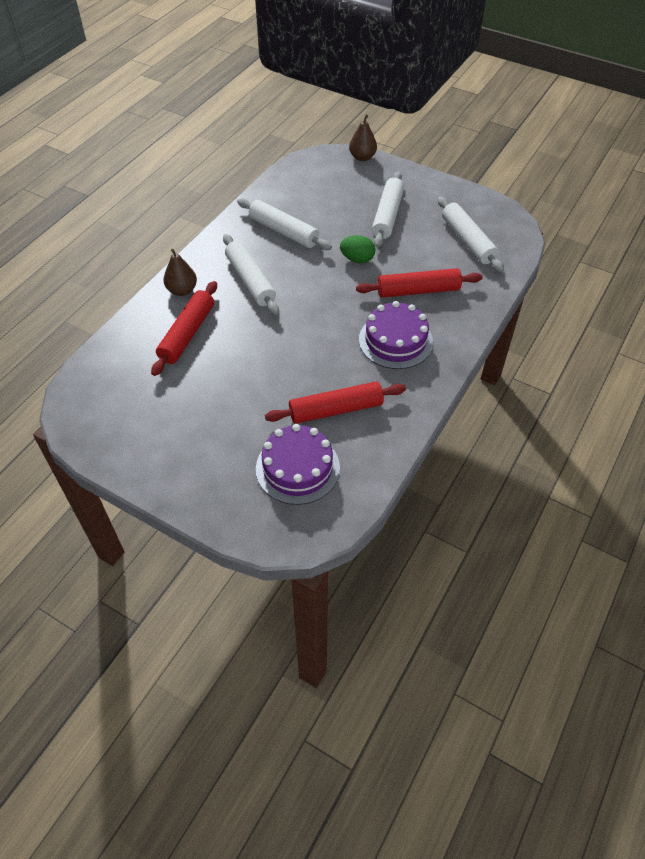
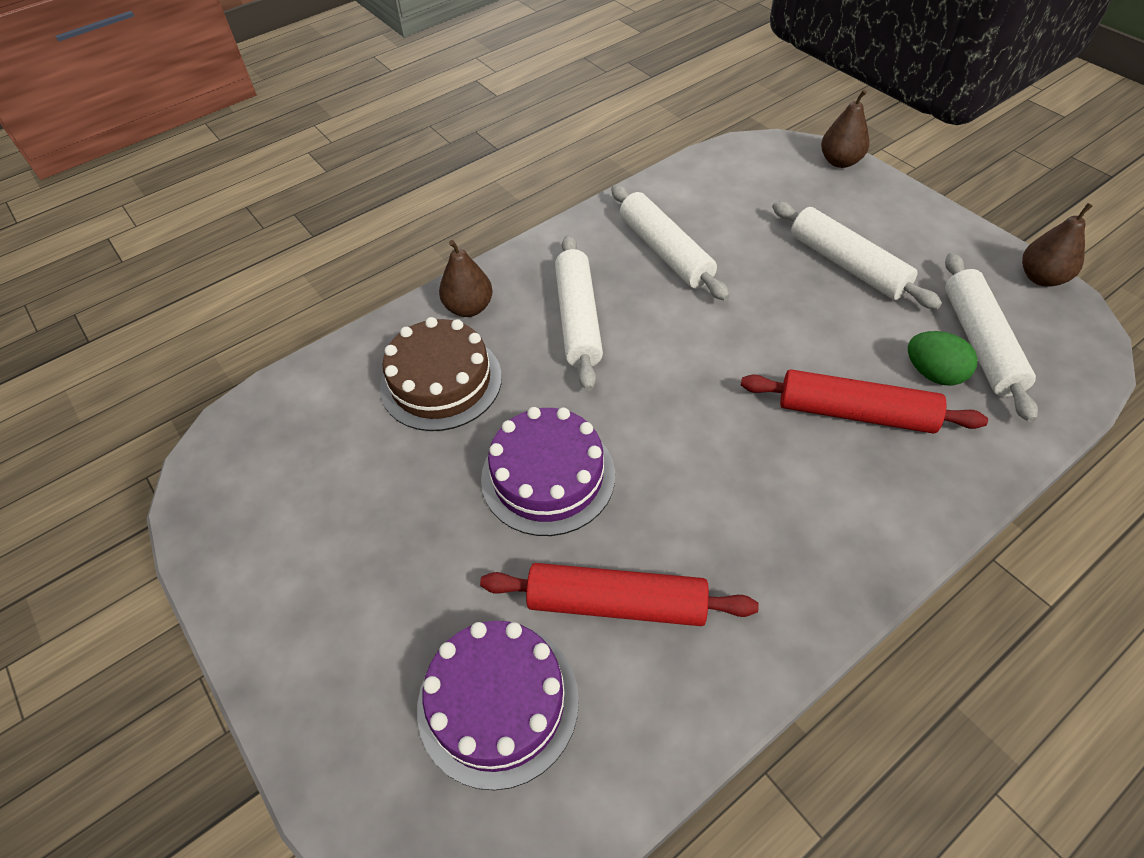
camera: 25 degrees right, 0 degrees up
(187, 334) = (441, 381): red rolling pin -> brown cake
(357, 259) = (767, 327): green egg -> green egg (933, 373)
(387, 216) = (847, 265): white rolling pin -> white rolling pin turned 75 degrees counterclockwise
(395, 340) = (778, 498): purple cake -> purple cake (548, 476)
(488, 200) = (1041, 278): none -> brown pear

